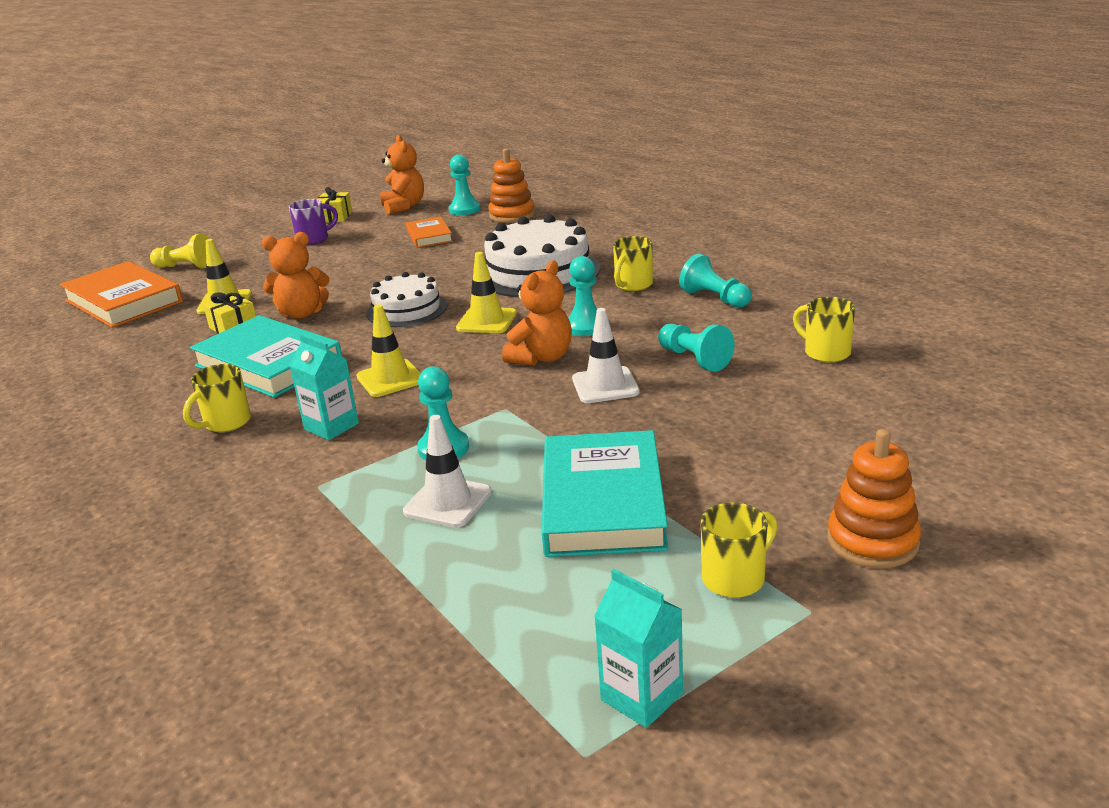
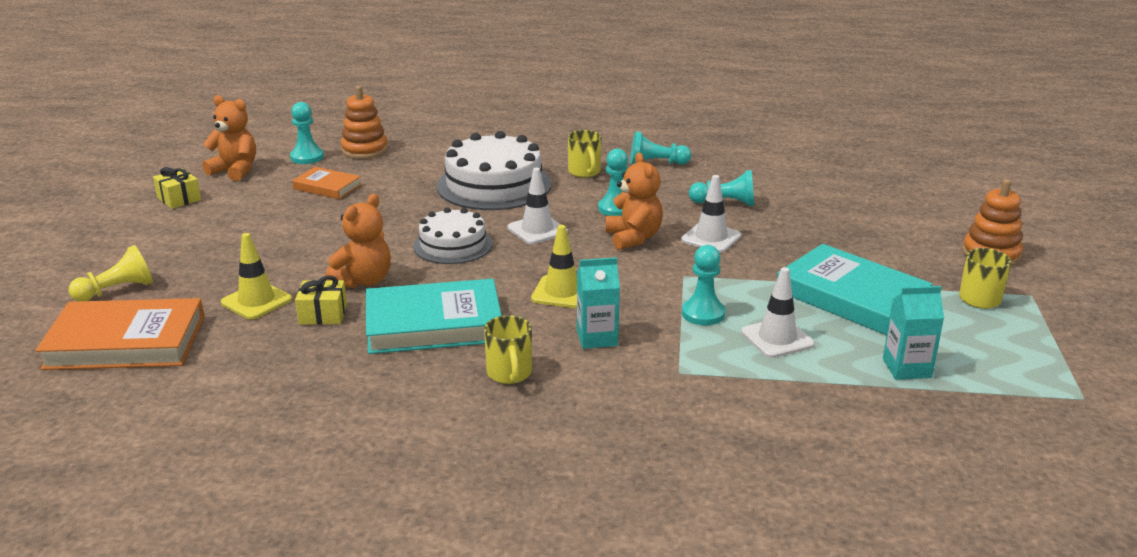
camera: 50 degrees left, 0 degrees up
(314, 239) = (208, 223): purple mug -> none
(486, 321) = (537, 230): yellow traffic cone -> white traffic cone
(641, 697) = (1052, 364): turquoise carton -> turquoise carton (906, 368)
(825, 353) = (784, 174): yellow mug -> none

